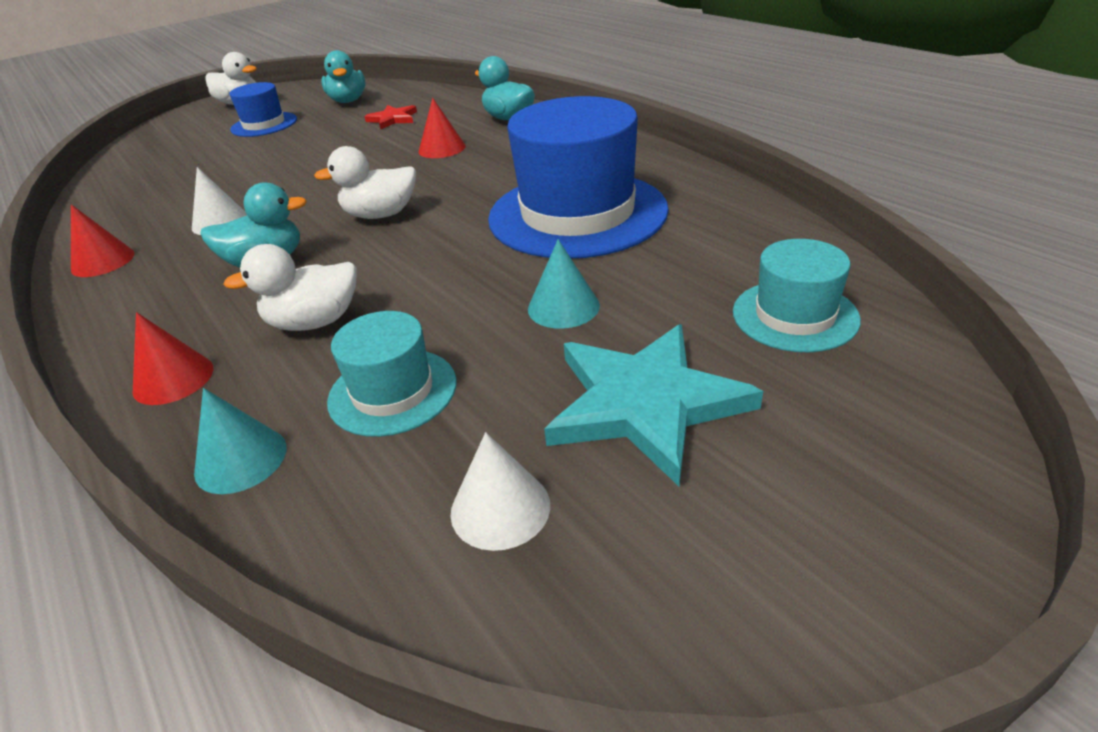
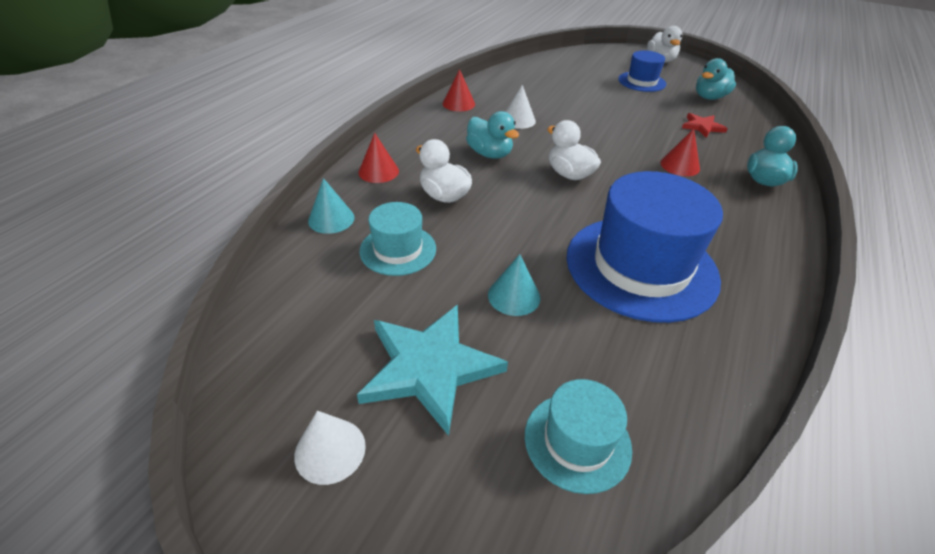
camera: 60 degrees right, 5 degrees up
(500, 508) = (322, 326): white cone -> white cone (330, 450)

